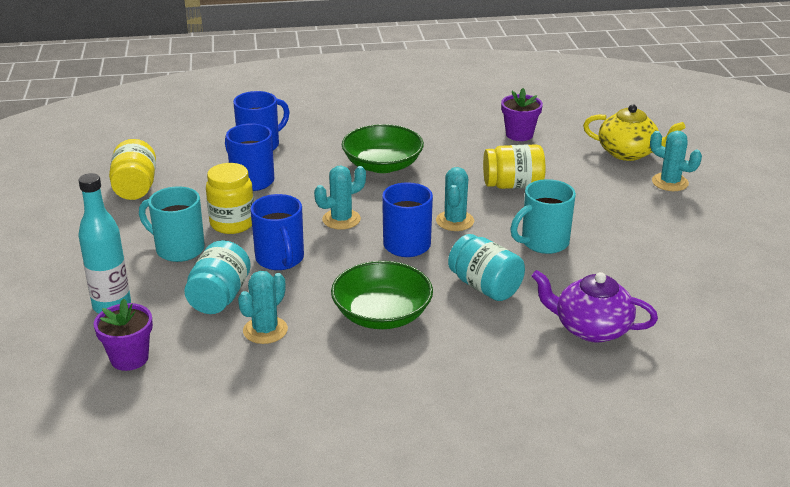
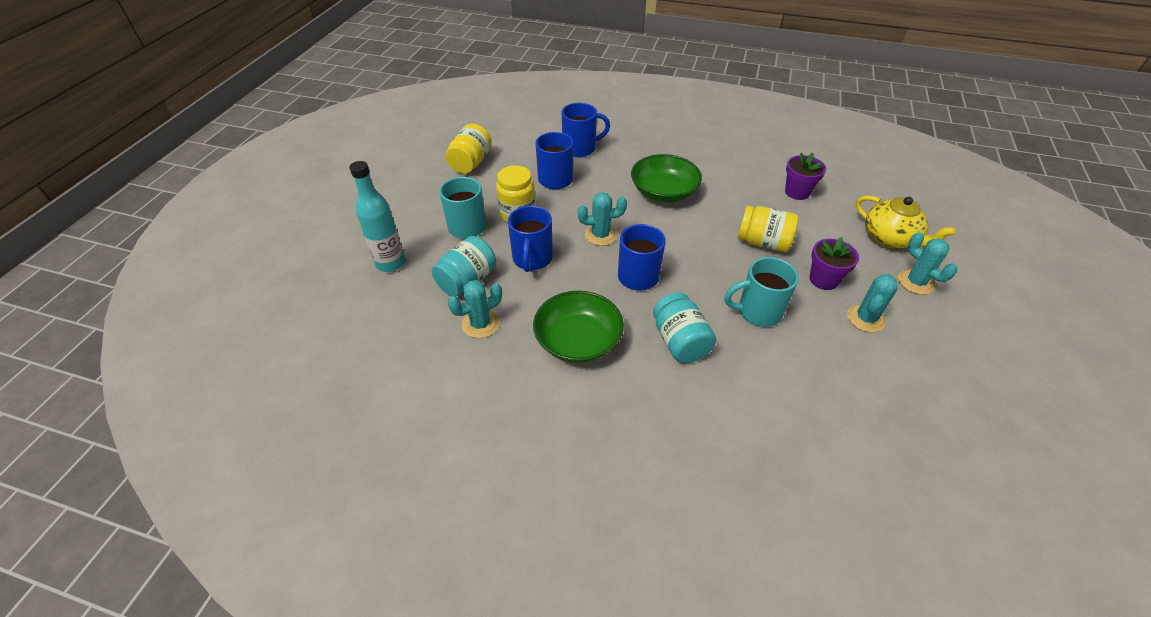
camera: 25 degrees right, 15 degrees up
(129, 358) = (372, 315): purple flower pot -> purple flower pot (823, 280)
(455, 221) = (692, 265): turquoise cactus -> turquoise cactus (865, 318)
(591, 328) = (751, 422): purple teapot -> none

